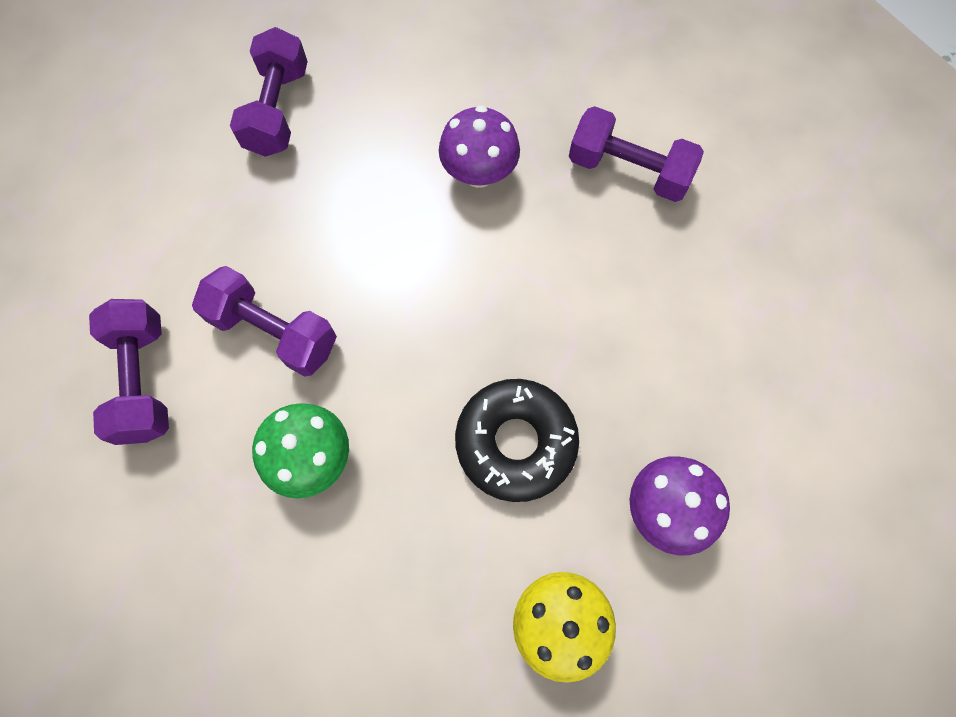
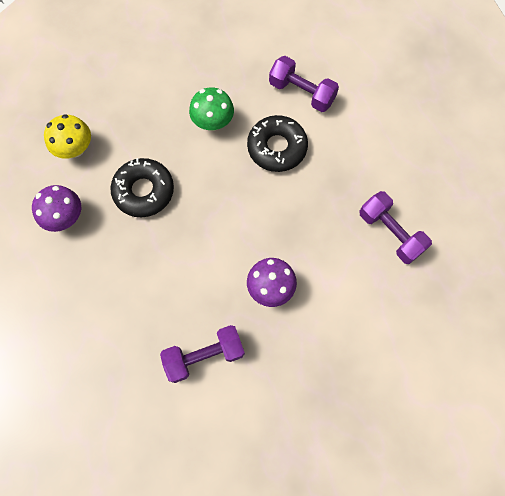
camera: 135 degrees right, 0 degrees up
(274, 332) = (277, 148): purple dumbbell -> black donut

